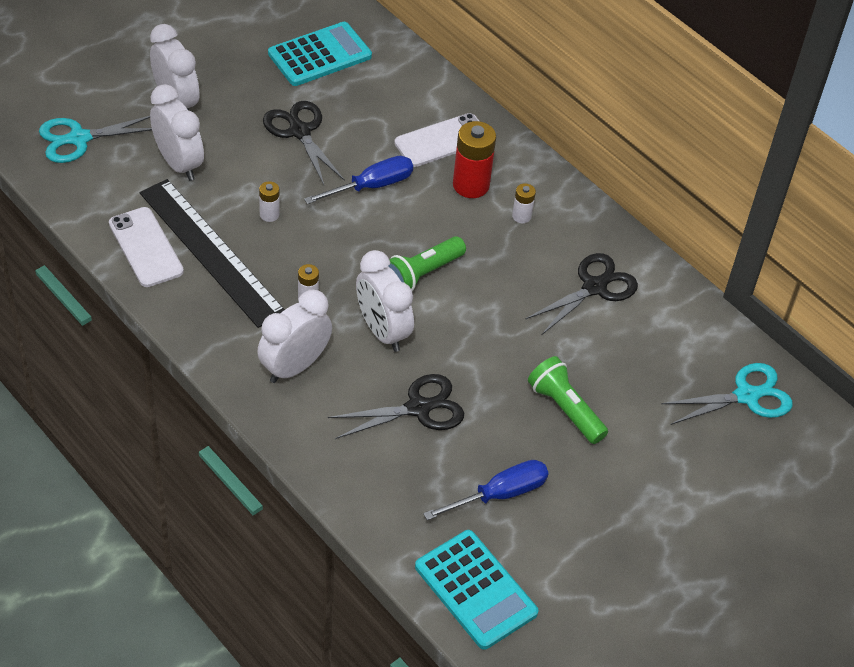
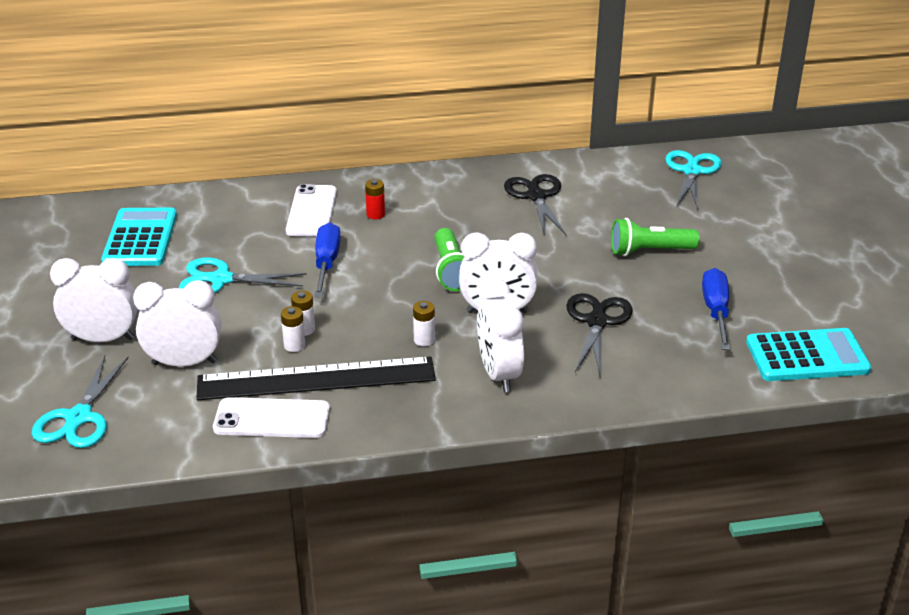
camera: 55 degrees left, 15 degrees down
(299, 132) = (221, 279): black scissors -> turquoise scissors
(471, 185) = (375, 214): red battery -> red battery, size x0.52
(521, 216) = (432, 203): white battery -> white battery (294, 345)

